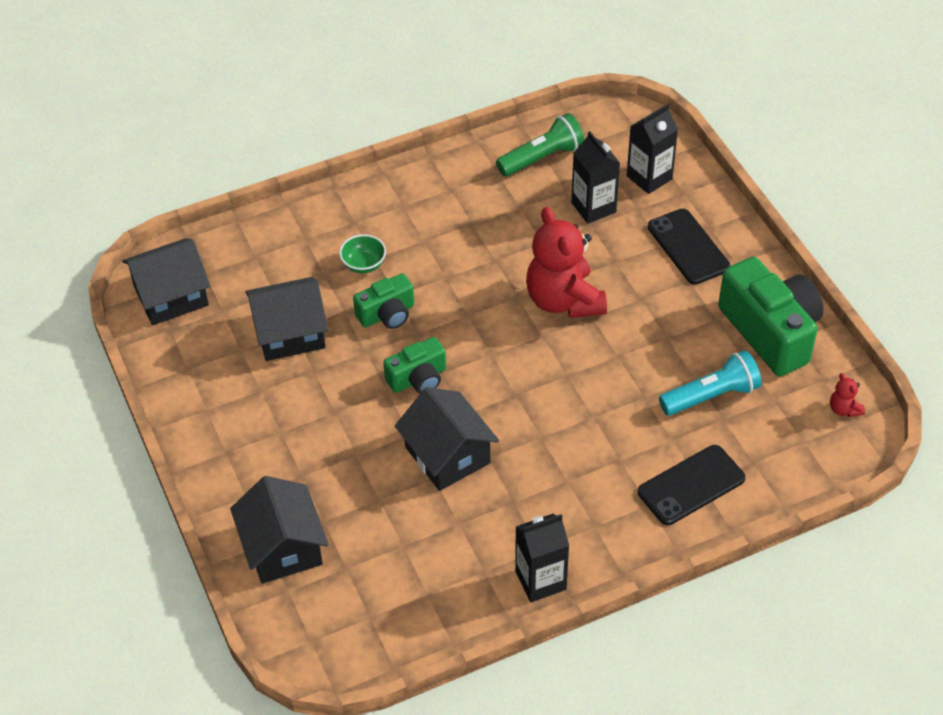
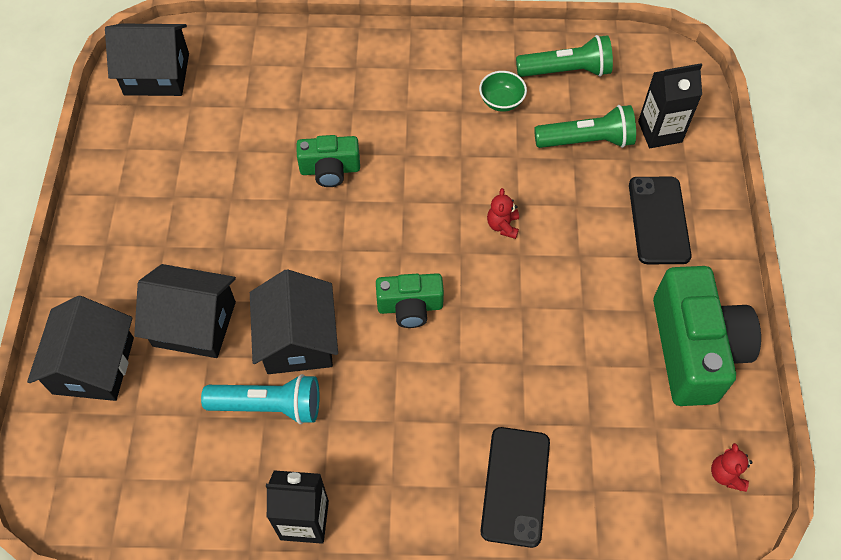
camera: 25 degrees right, 10 degrees up
(290, 333) = (233, 152): black house -> black house (194, 324)
(363, 264) = (339, 112): green bowl -> green bowl (501, 101)
(418, 378) = (318, 247): green camera -> green camera (410, 307)
(564, 300) = (503, 226): red teddy bear -> red teddy bear, size x0.41
(593, 207) = (587, 141): black carton -> green flashlight
(691, 485) = (515, 486): black phone -> black phone turned 75 degrees counterclockwise
(711, 396) = (592, 394): turquoise flashlight -> turquoise flashlight (269, 406)

